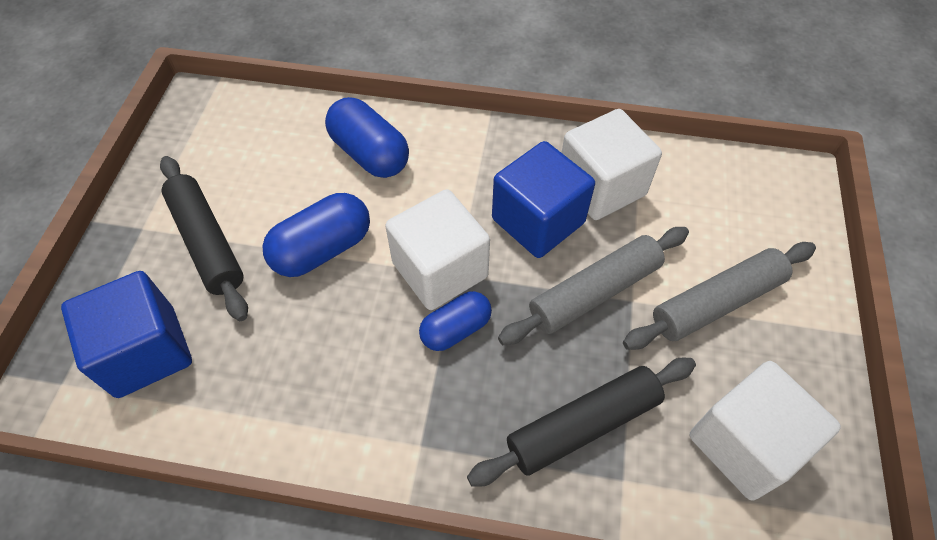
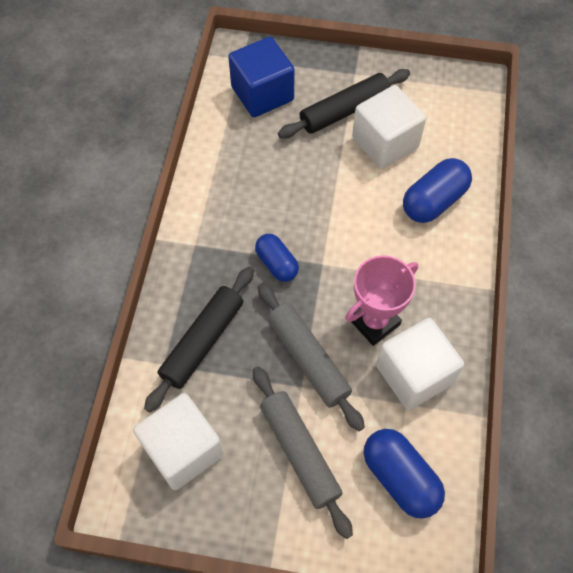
camera: 90 degrees right, 5 degrees up
(322, 249) = (341, 178): blue capsule -> blue capsule (400, 478)
(440, 270) = (326, 253): white cube -> white cube (385, 143)
(538, 221) = (374, 322): blue cube -> pink trophy
(583, 425) = (203, 342): black rolling pin -> black rolling pin turned 60 degrees clockwise

